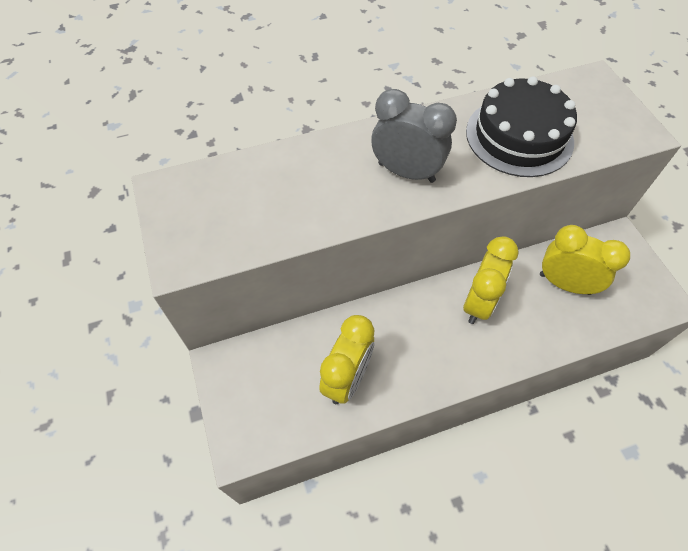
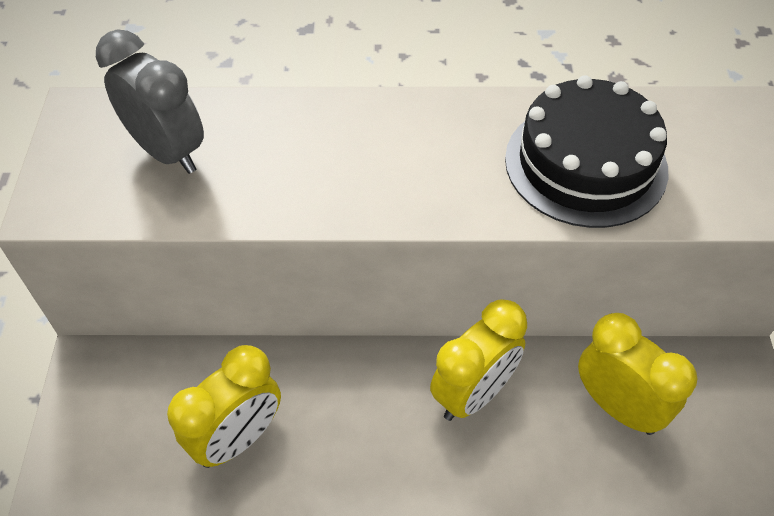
camera: 20 degrees right, 5 degrees down
(406, 172) = (396, 172): grey clock -> grey clock (168, 152)

